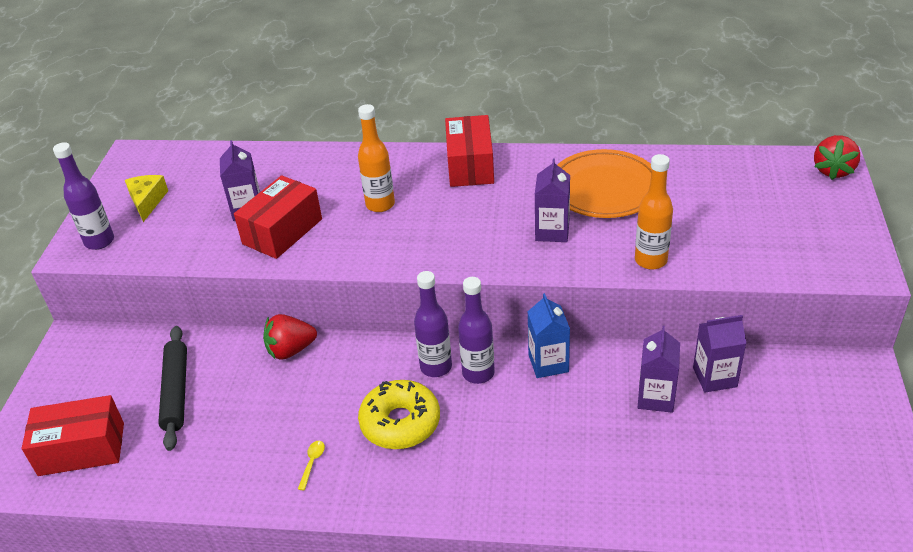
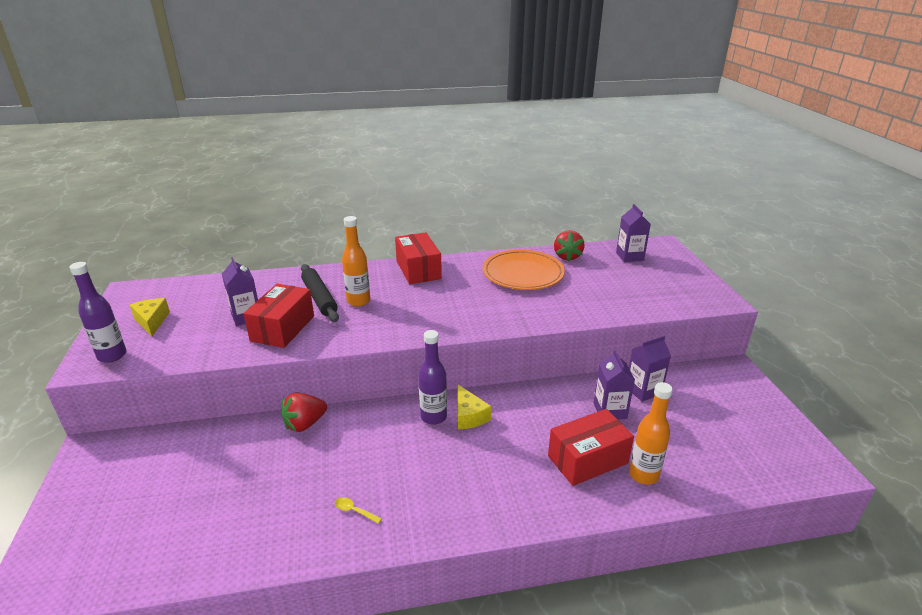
camera: 20 degrees left, 10 degrees down
(81, 449) = (118, 543): red box -> red box (588, 459)
(176, 392) = (206, 475): black rolling pin -> black rolling pin (319, 298)
(312, 463) = (354, 511): yellow spoon -> yellow spoon turned 60 degrees counterclockwise
(400, 423) = (420, 464): yellow donut -> none
(478, 373) = (469, 416): purple bottle -> yellow cheese
(548, 363) = (520, 400): blue carton -> none
(552, 231) = (499, 303): purple carton -> purple carton (629, 256)
(650, 260) = (579, 312): orange bottle -> orange bottle (643, 475)
(833, 170) = (665, 248): red strawberry -> red strawberry (567, 256)

